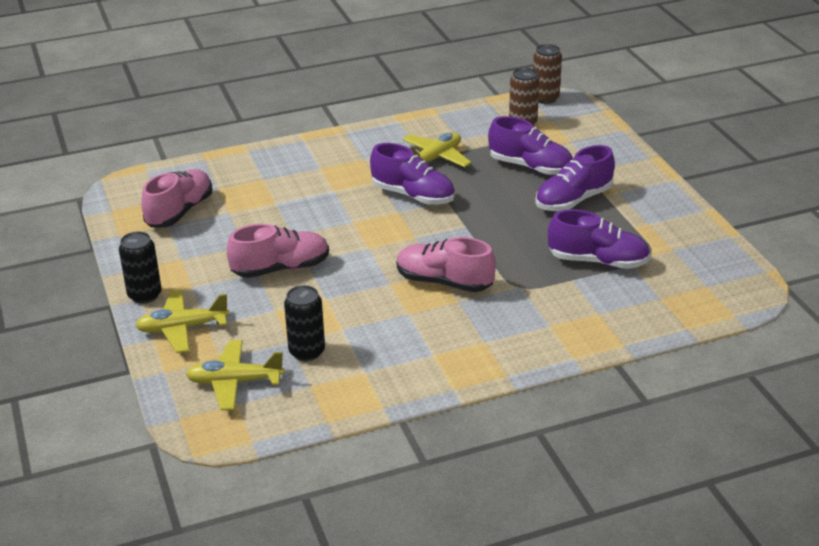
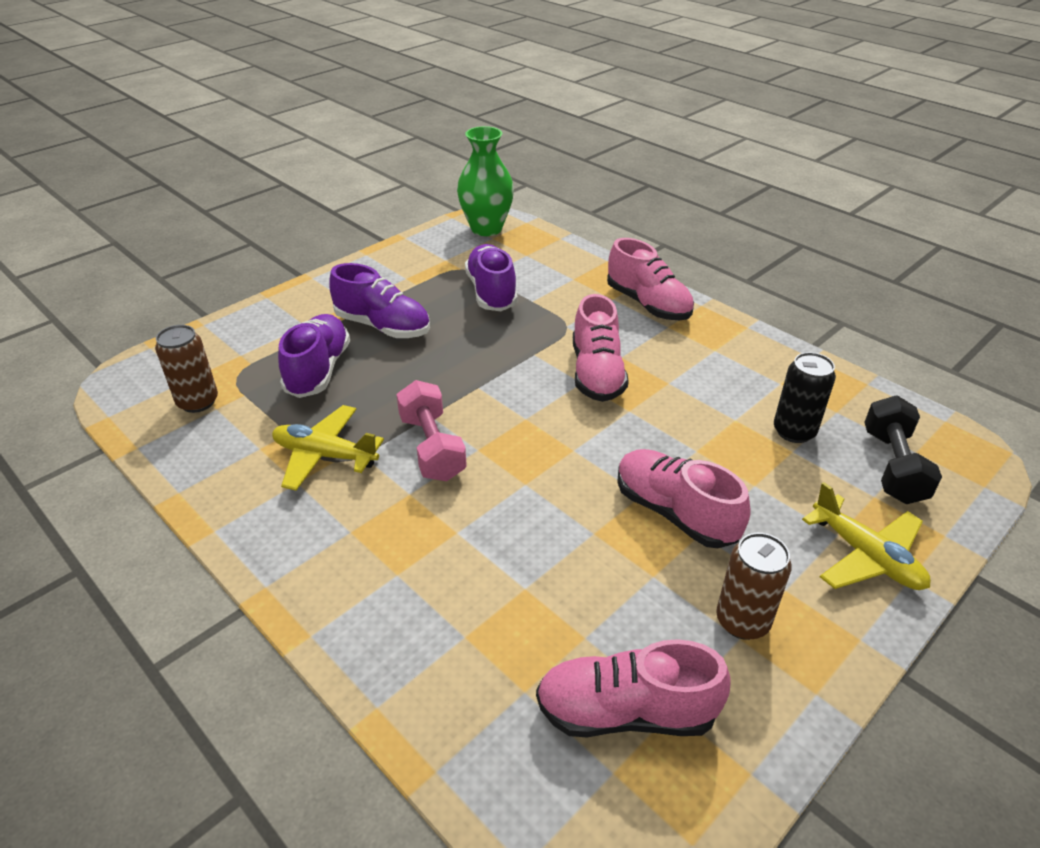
camera: 115 degrees left, 5 degrees up
(144, 295) = (849, 637): black can -> none
(235, 382) = (892, 466): yellow plane -> black dumbbell
(413, 195) = (432, 447): purple shoe -> pink dumbbell
(527, 342) = (648, 304): none -> pink shoe
(545, 98) = (116, 399): brown can -> brown can (742, 621)
(728, 286) = (486, 229): none -> green vase

